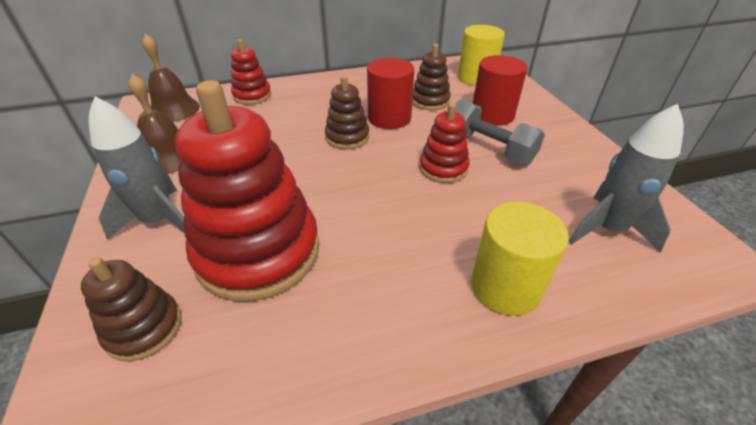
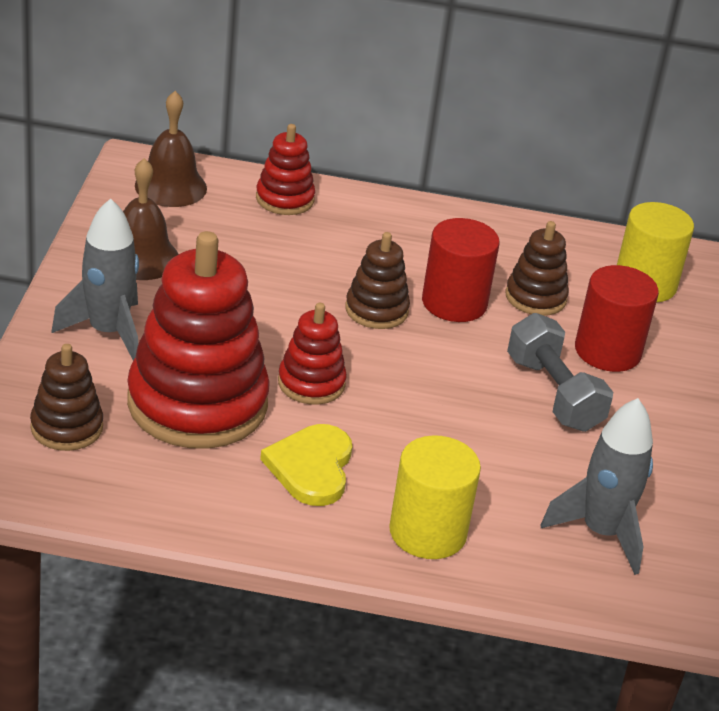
camera: 20 degrees right, 5 degrees down
(380, 269) = (311, 467): none -> yellow heart
(443, 168) = (469, 395): red stacking toy -> red stacking toy (311, 383)

